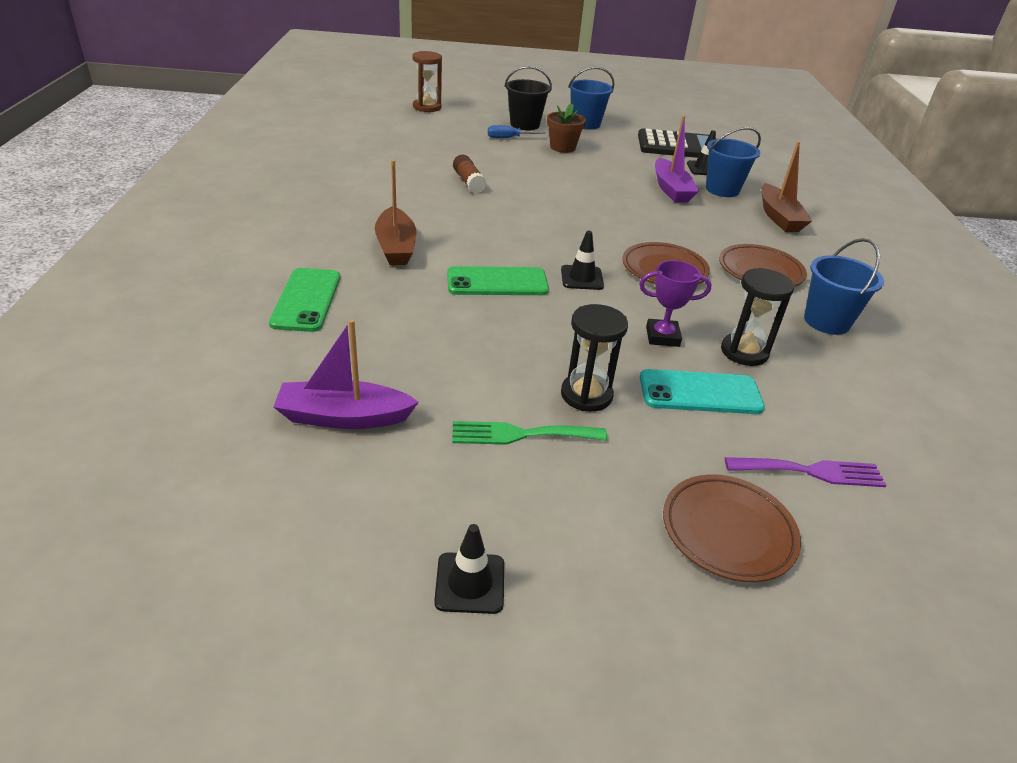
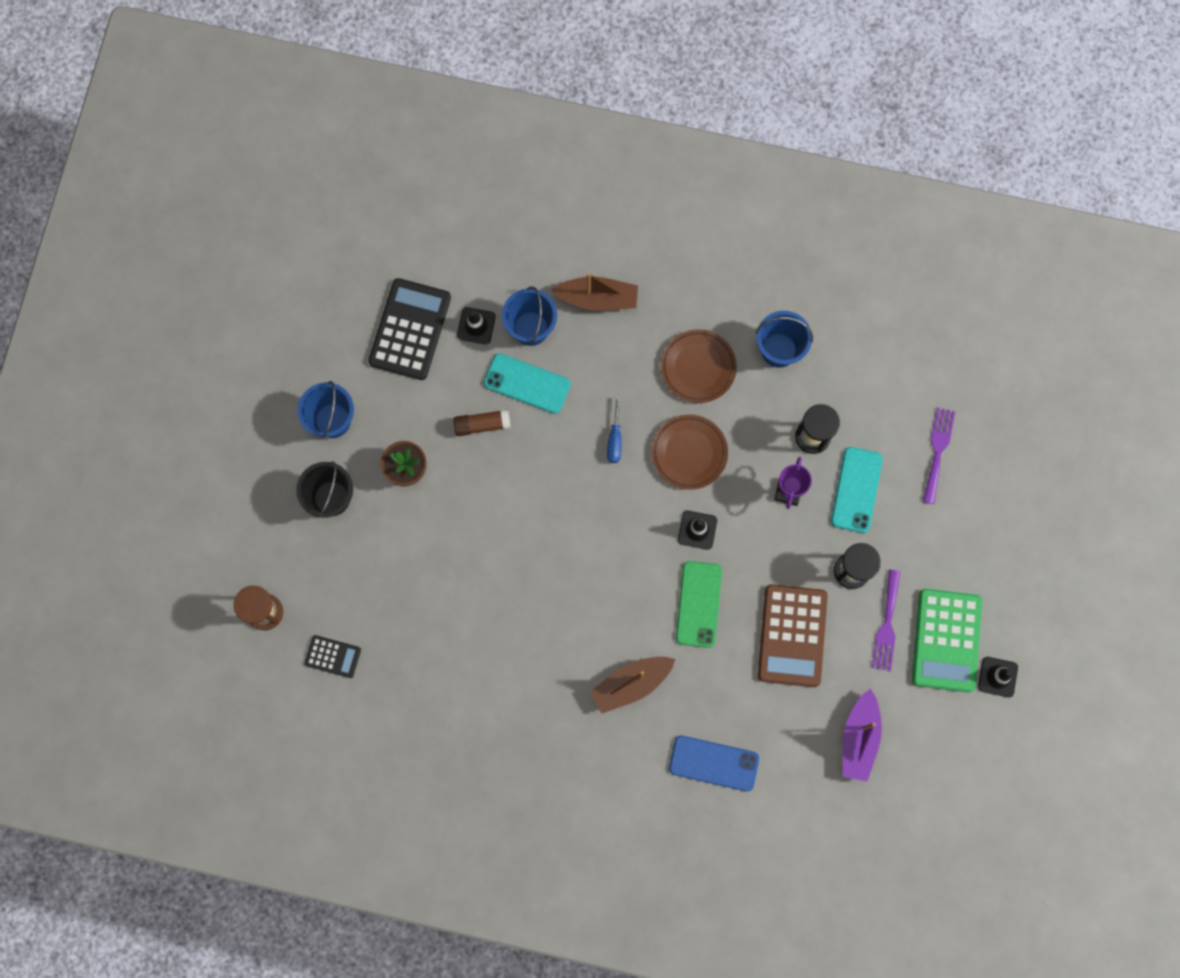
camera: 75 degrees left, 40 degrees up
(306, 300) = (714, 763): green phone -> blue phone
(396, 247) = (631, 684): brown boat -> brown boat turned 150 degrees clockwise
(397, 127) = (333, 656): none -> black calculator
(468, 182) = (496, 595): brown glue stick -> brown glue stick (482, 425)
(479, 349) = (792, 635): none -> brown calculator
(508, 138) = (375, 528): blue screwdriver -> blue screwdriver (615, 439)
(517, 504) = (946, 640): none -> green calculator
(521, 434) = (887, 625): green fork -> purple fork
(671, 189) = (527, 383): purple boat -> turquoise phone
(728, 532) = (978, 524): brown plate -> none

